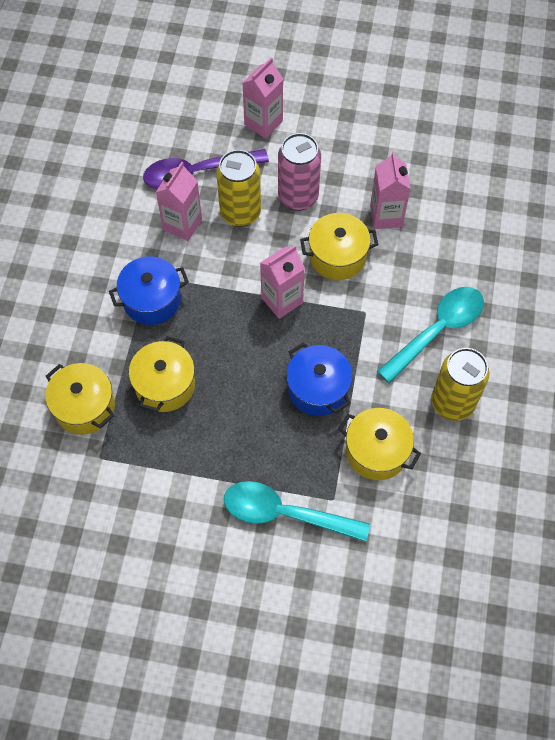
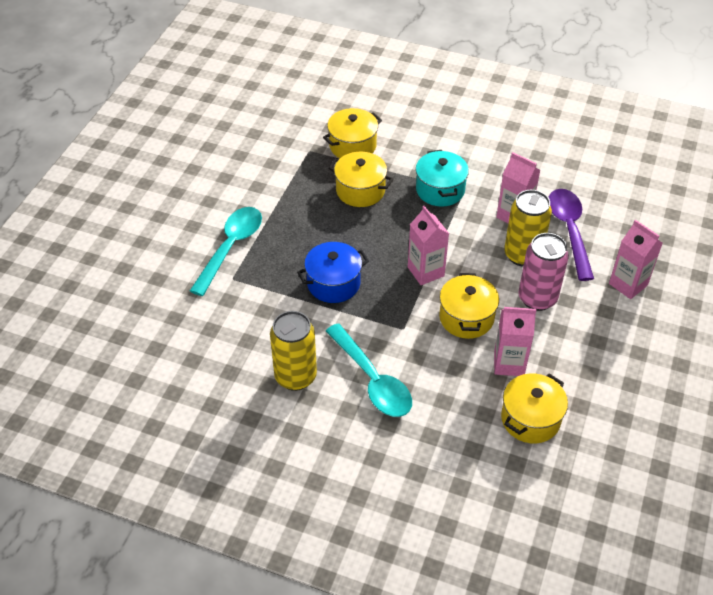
camera: 100 degrees right, 15 degrees down
(152, 300) = (440, 190): blue pot -> turquoise pot
(376, 451) = (265, 313): yellow pot -> yellow pot (530, 419)

